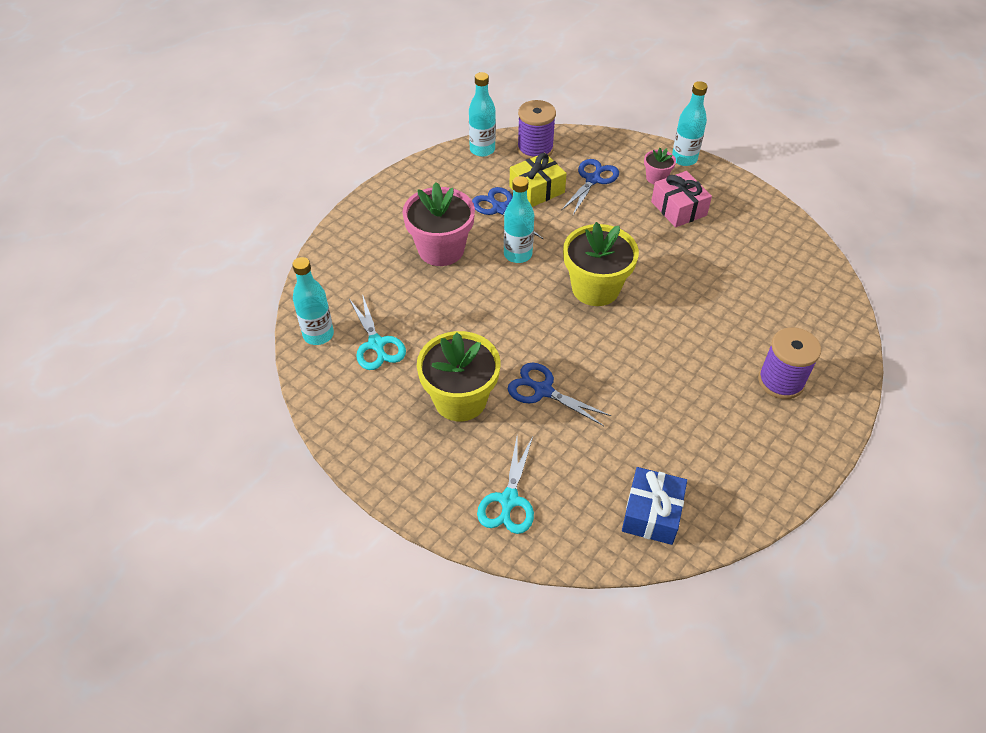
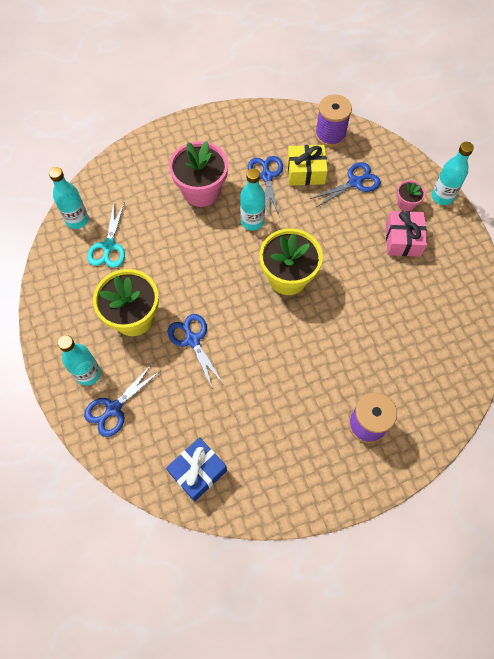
camera: 30 degrees right, 15 degrees up
(482, 150) = (290, 117): turquoise bottle -> turquoise bottle (88, 373)
(509, 500) = (113, 409): turquoise scissors -> blue scissors

